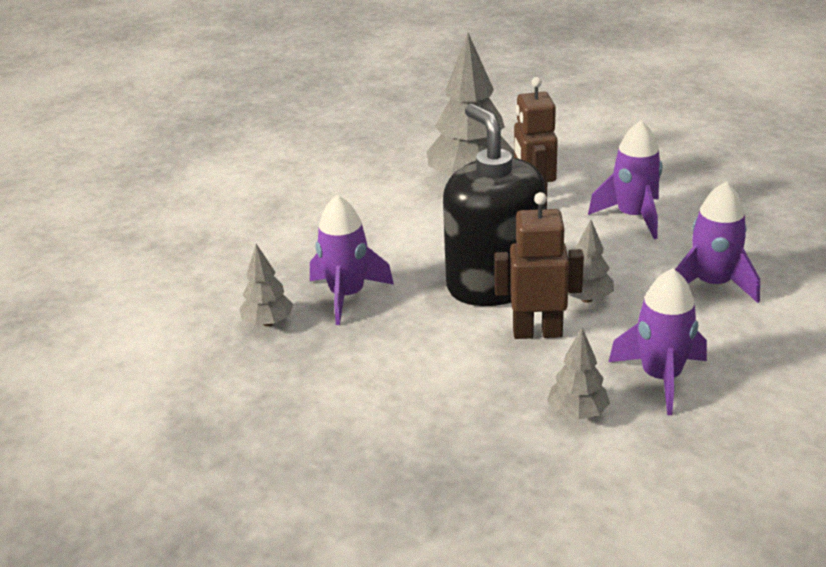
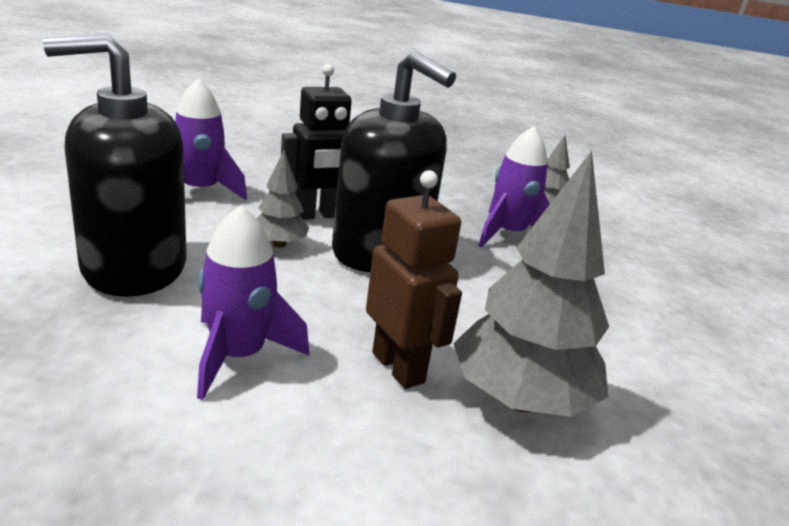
camera: 150 degrees right, 5 degrees down
(537, 332) = (317, 215): brown robot -> black robot
(577, 413) = (265, 171): grey tree -> none
(712, 284) = (134, 267): purple rocket -> black soap dispenser

